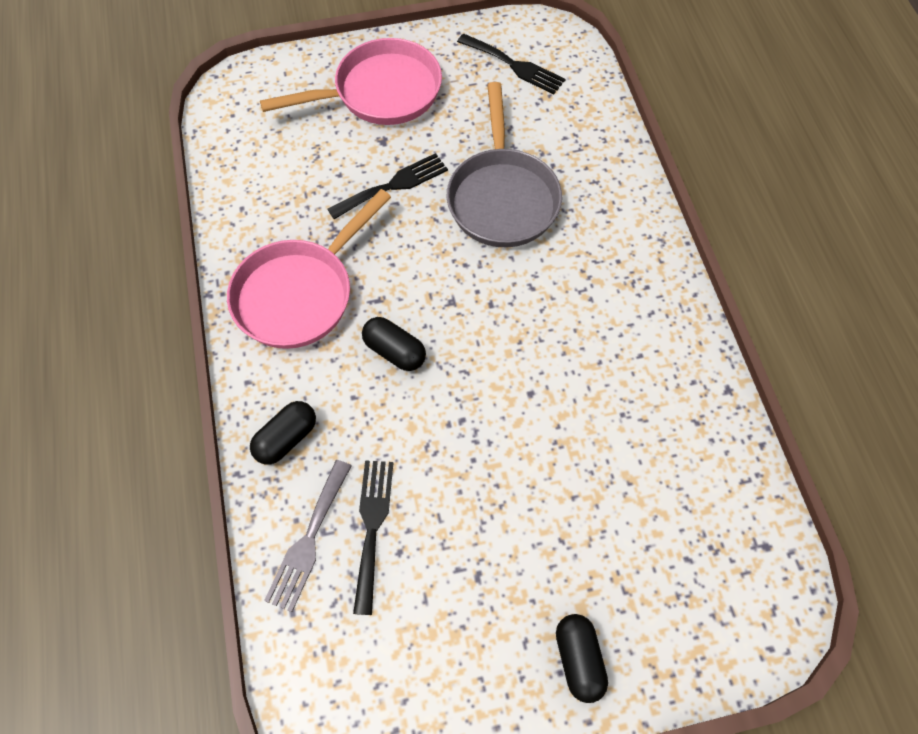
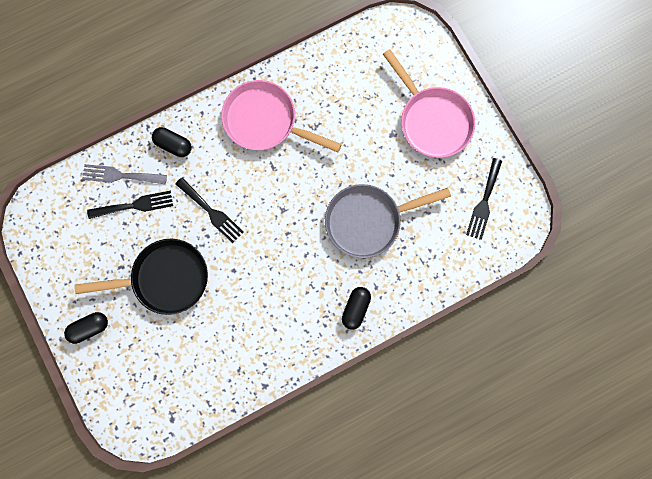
camera: 75 degrees right, 15 degrees up
(393, 185) = (358, 151): black fork -> black fork (211, 212)
(394, 351) = (241, 186): black capsule -> black capsule (356, 309)
(518, 504) = (165, 279): none -> black pan

